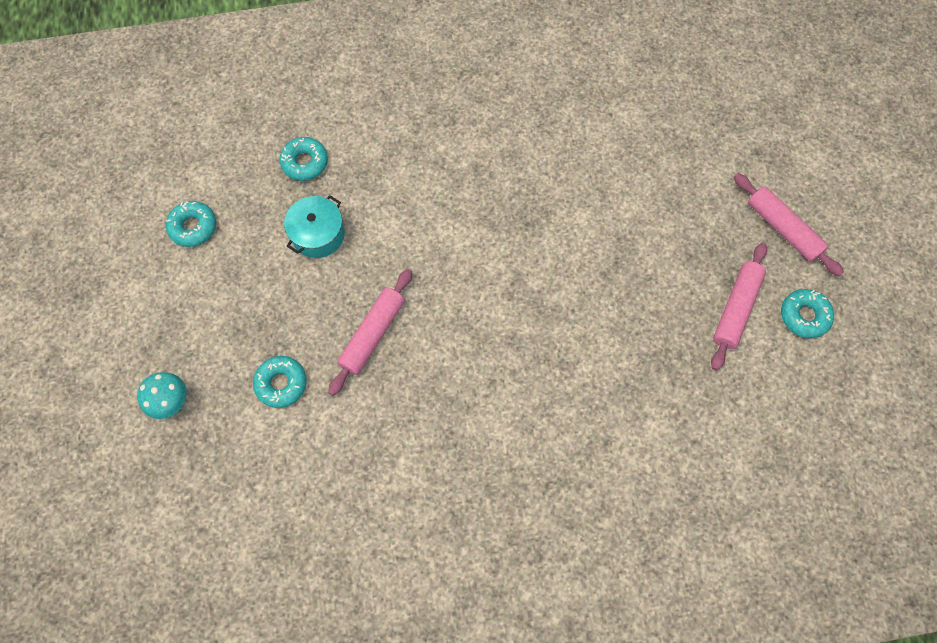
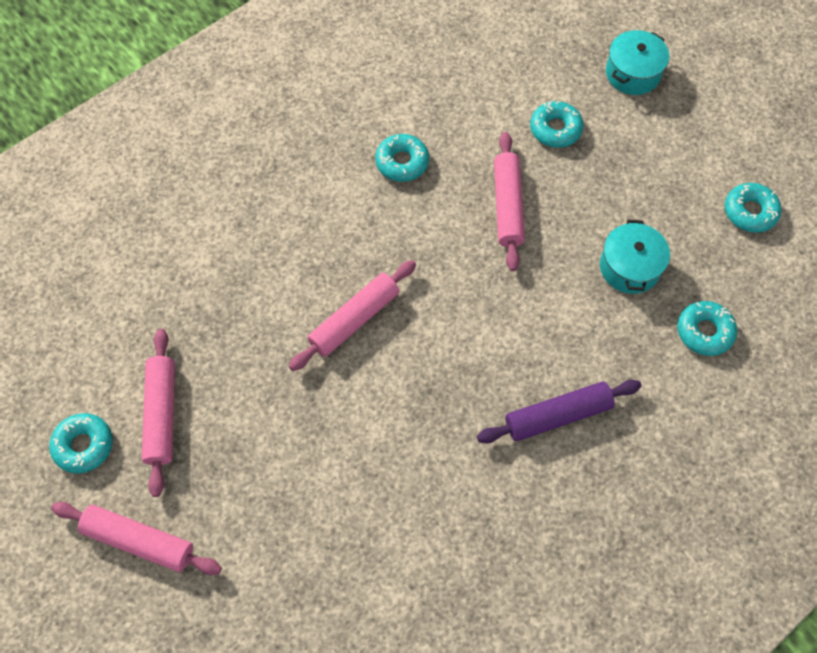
camera: 150 degrees right, 5 degrees down
(171, 401) = (633, 73): turquoise mushroom -> turquoise pot
(433, 425) = (402, 162): none -> turquoise donut
(449, 162) = (558, 416): none -> purple rolling pin
(553, 305) = (354, 320): none -> pink rolling pin

